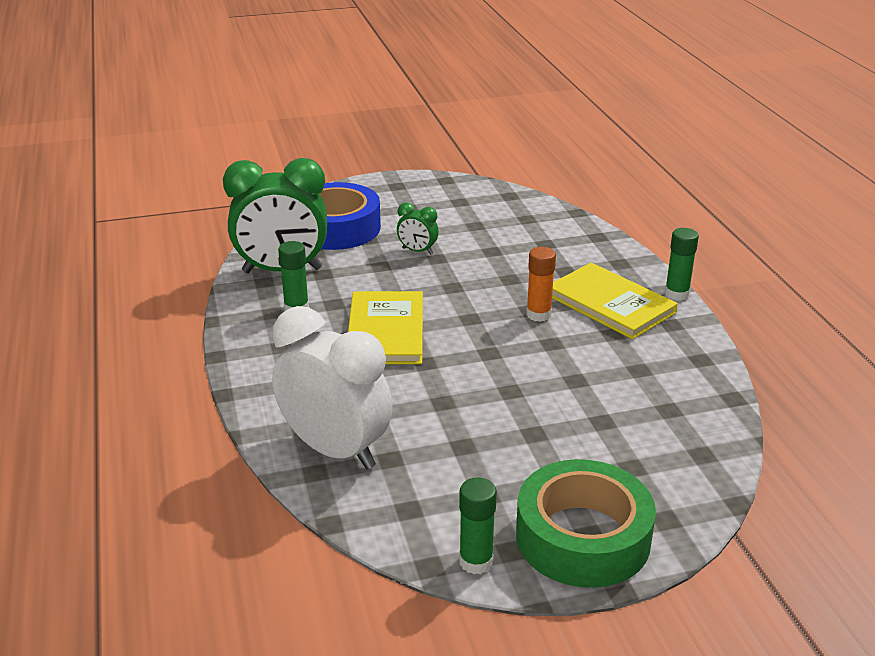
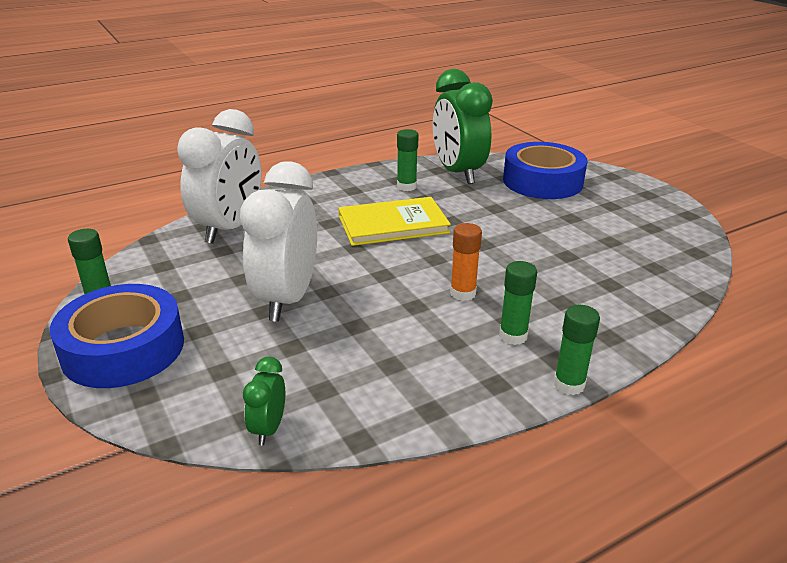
camera: 75 degrees right, 0 degrees up
(417, 251) = (534, 220): green clock -> green clock (268, 428)
(517, 417) = (287, 299): none -> white clock
(582, 537) = (123, 348): green tape -> blue tape
(610, 304) = (513, 336): yellow book -> green glue stick

